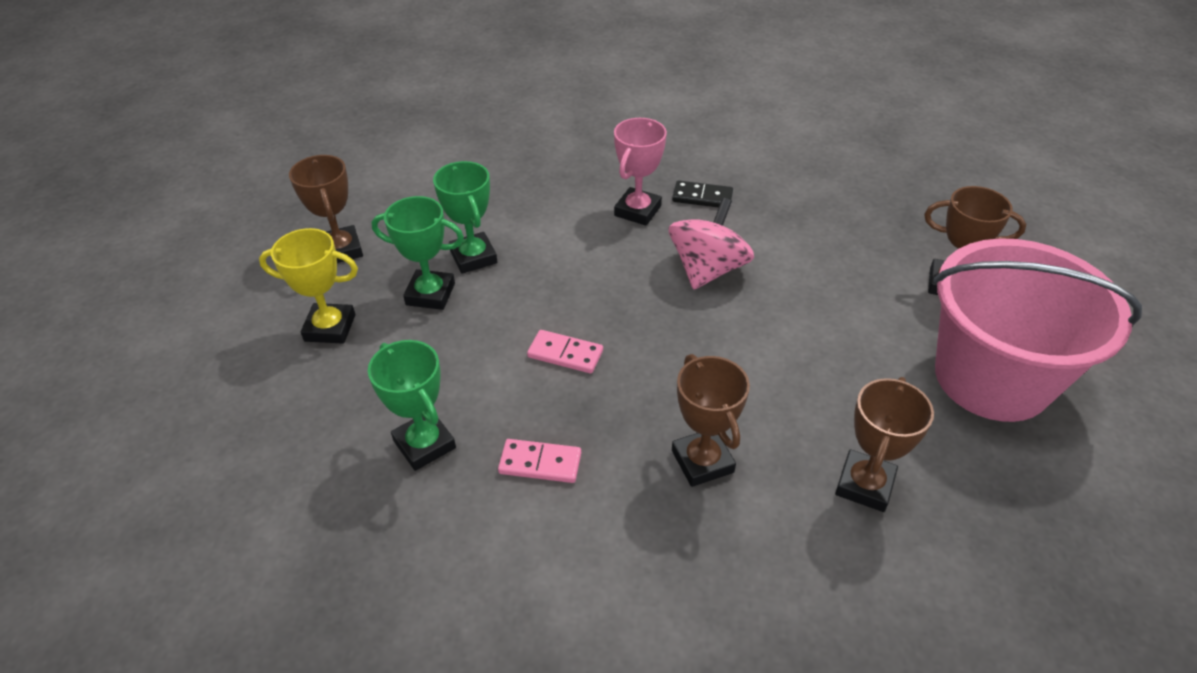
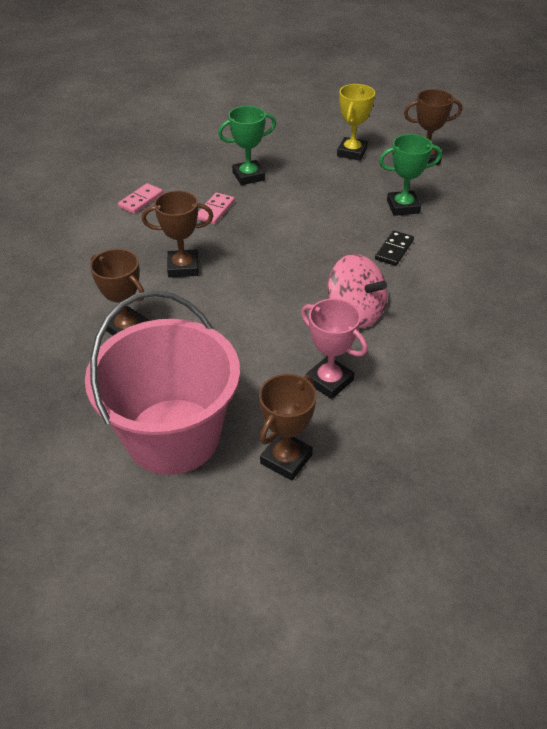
camera: 105 degrees right, 0 degrees up
(430, 294) = (370, 187): green trophy -> none
(565, 354) = (294, 231): pink domino -> pink domino (140, 200)
(638, 211) = (441, 291): pink trophy -> pink trophy (329, 381)
(702, 197) = (453, 333): black domino -> black domino (394, 250)

